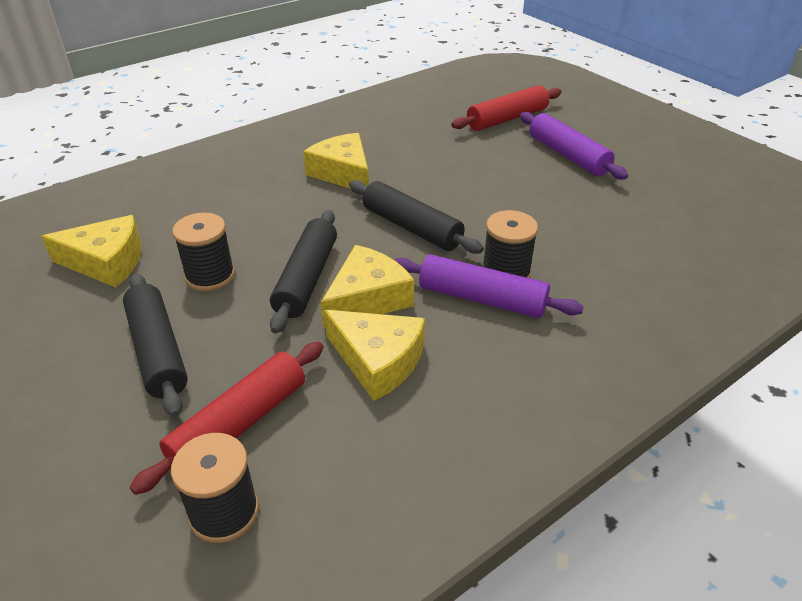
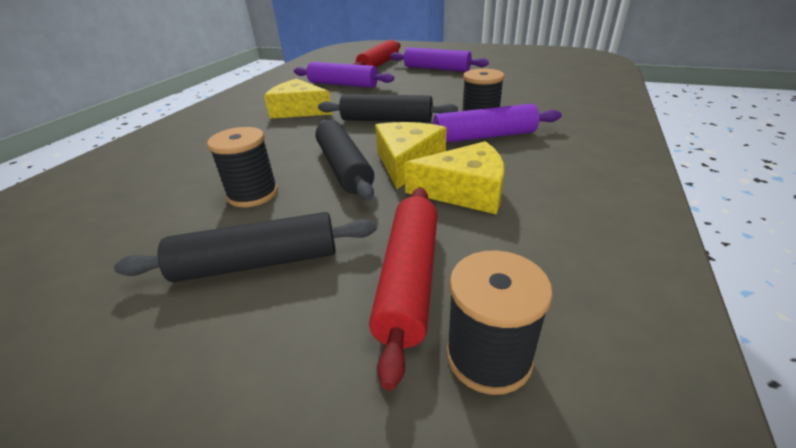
camera: 30 degrees left, 5 degrees down
(107, 262) = (125, 221): yellow cheese -> none
(158, 351) = (258, 263): black rolling pin -> black rolling pin turned 45 degrees counterclockwise
(427, 144) = (343, 84): none -> purple rolling pin

